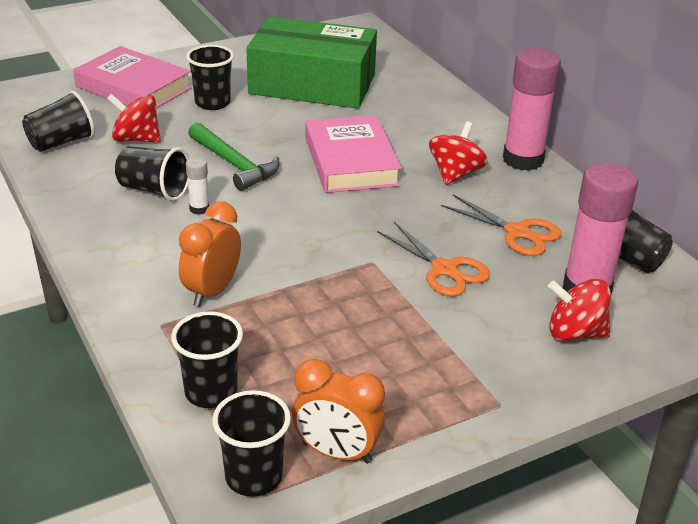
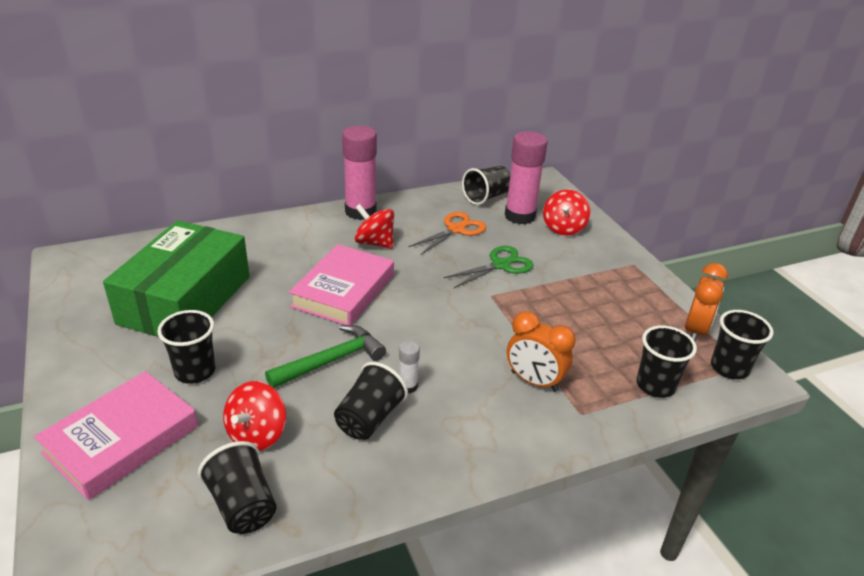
camera: 85 degrees left, 0 degrees up
(351, 161) = (343, 291): pink book -> pink book turned 60 degrees counterclockwise
(444, 269) = (500, 265): orange scissors -> green scissors

